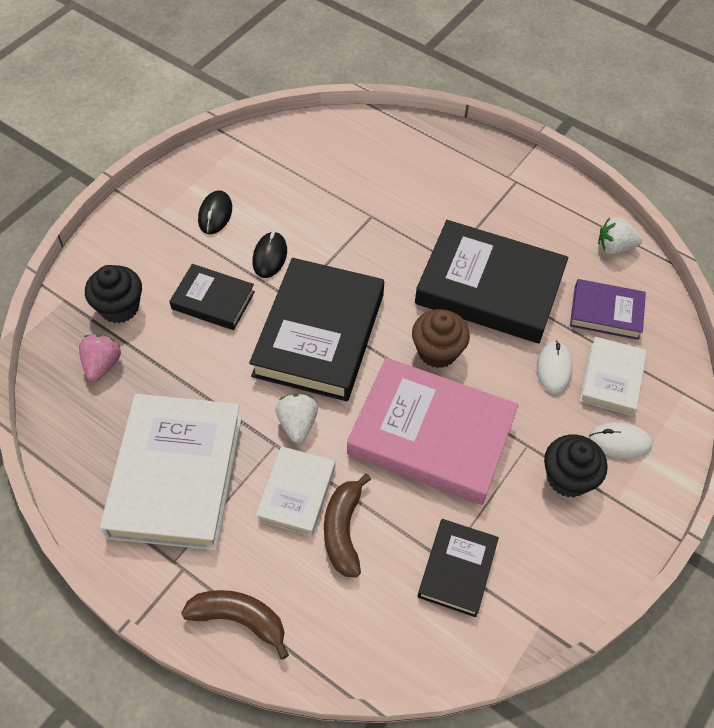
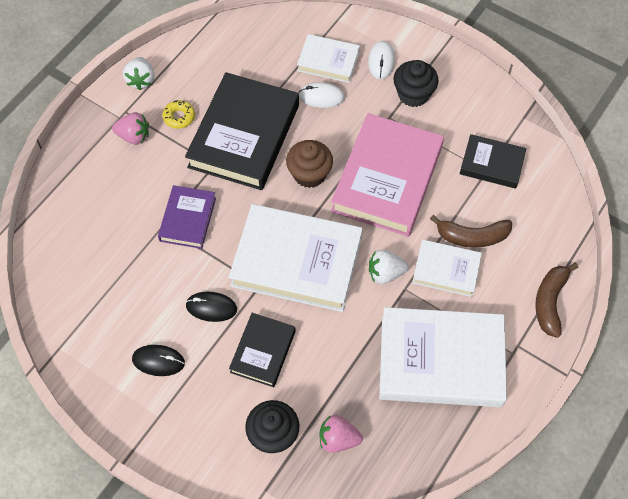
camera: 90 degrees left, 5 degrees up
(319, 334) = (296, 262): black book -> white book
(483, 189) = (134, 136): none -> pink strawberry
(512, 227) = (179, 117): none -> yellow donut
(606, 312) = (267, 59): purple book -> purple book (188, 219)
(614, 247) = (201, 48): white strawberry -> white strawberry (141, 80)

